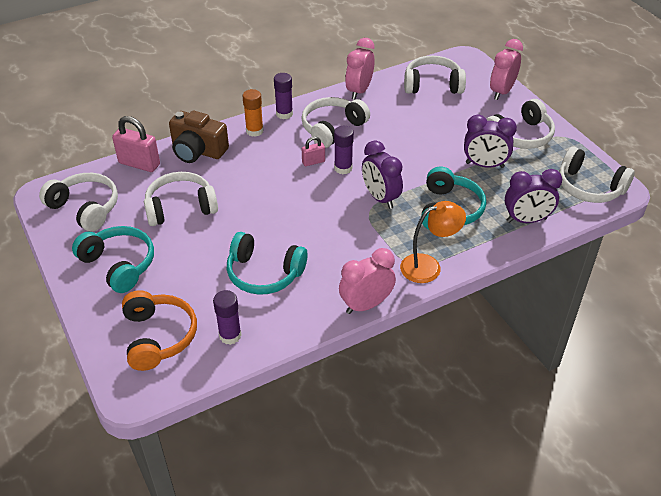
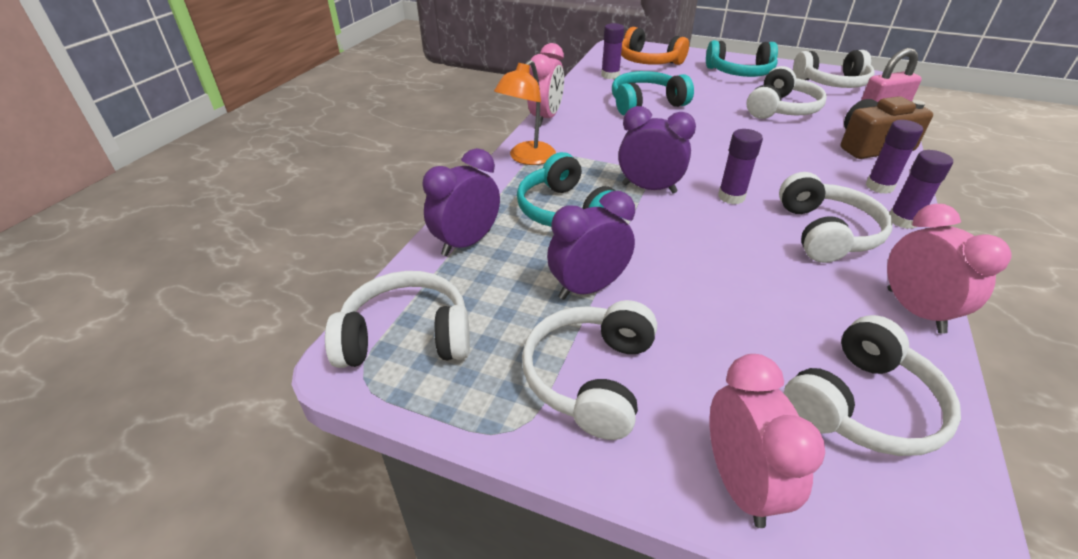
camera: 140 degrees right, 5 degrees down
(254, 131) = (879, 186): orange glue stick -> purple glue stick
(313, 162) = (768, 188): pink padlock -> none

